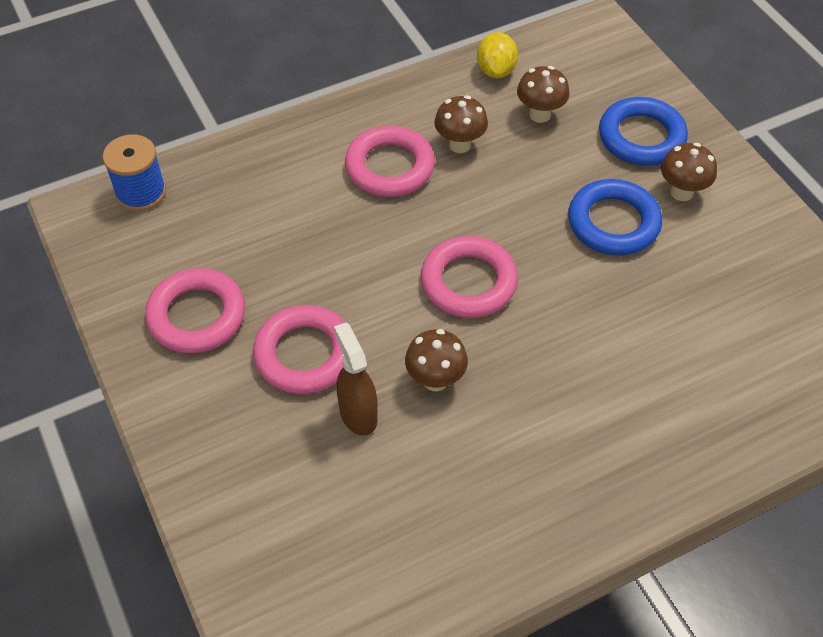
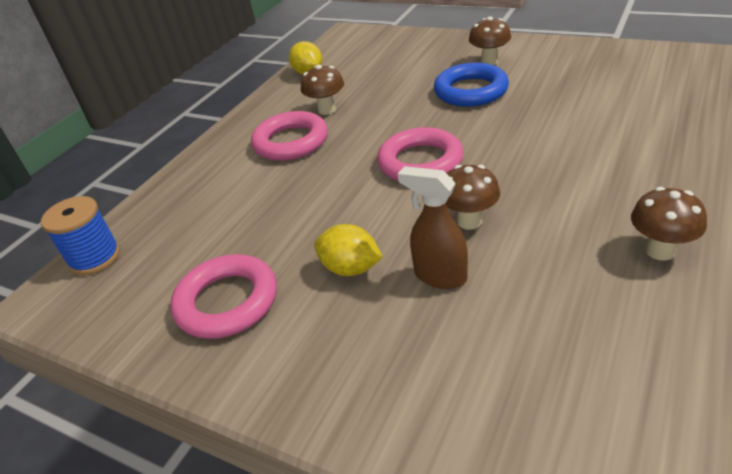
camera: 30 degrees left, 15 degrees down
(304, 354) = (350, 268): pink ring -> yellow lemon
(540, 115) = (361, 75): brown mushroom -> brown mushroom (660, 250)
(641, 137) = (434, 55): blue ring -> none

